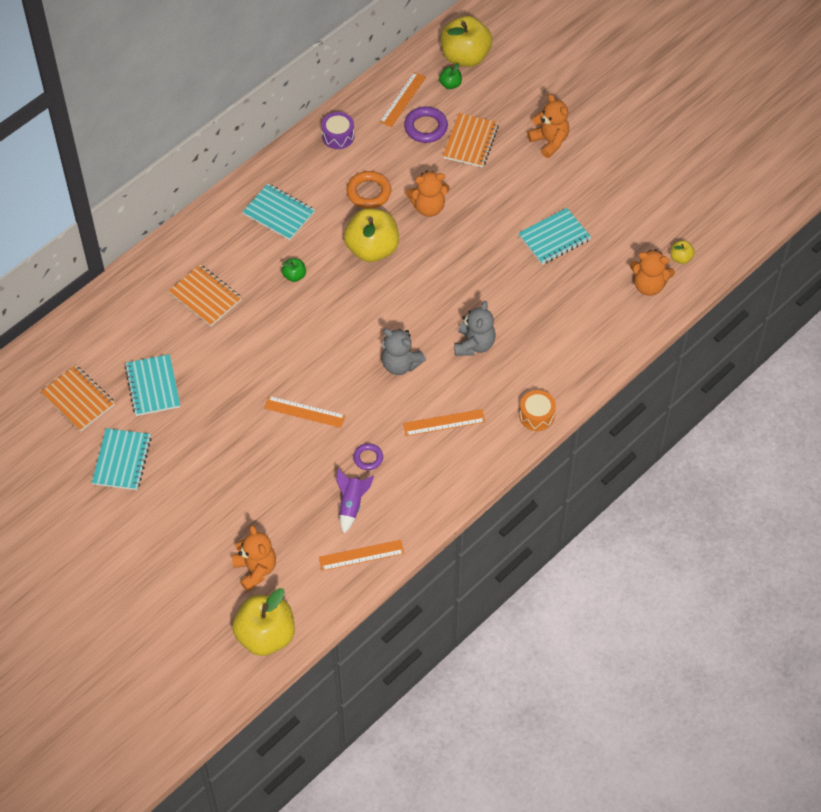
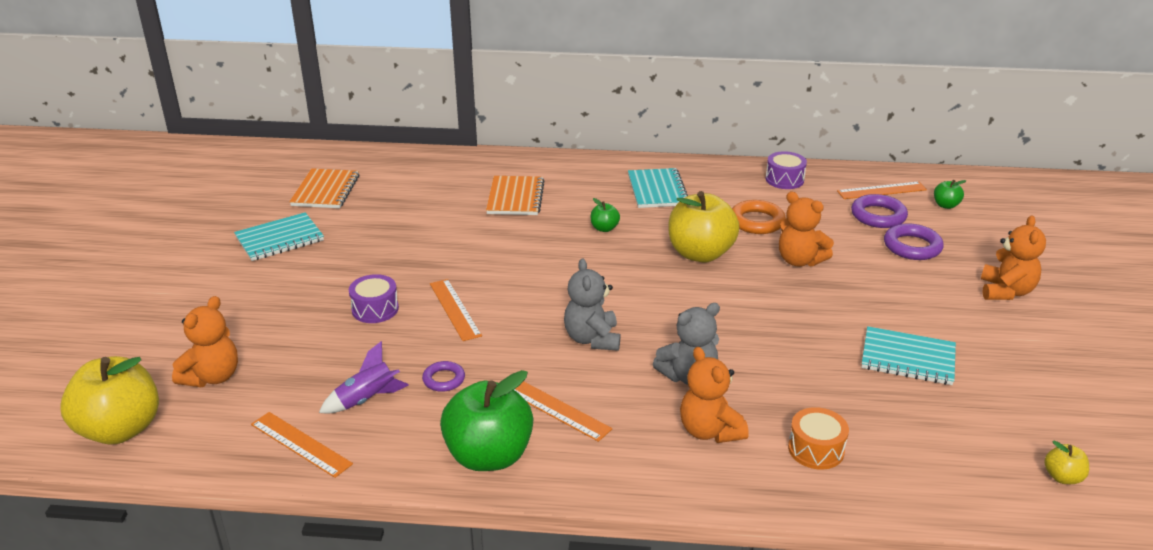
camera: 50 degrees right, 25 degrees down
(152, 386) = (383, 217): turquoise notebook -> none
(263, 452) = (375, 309): none -> purple drum
(451, 476) = (489, 456): none -> green apple
(465, 56) = (988, 198): yellow apple -> none
(470, 142) = (912, 246): orange notebook -> purple ring
(536, 415) = (662, 480): orange drum -> orange drum (816, 449)
(649, 285) = (980, 471): orange teddy bear -> orange teddy bear (709, 431)

